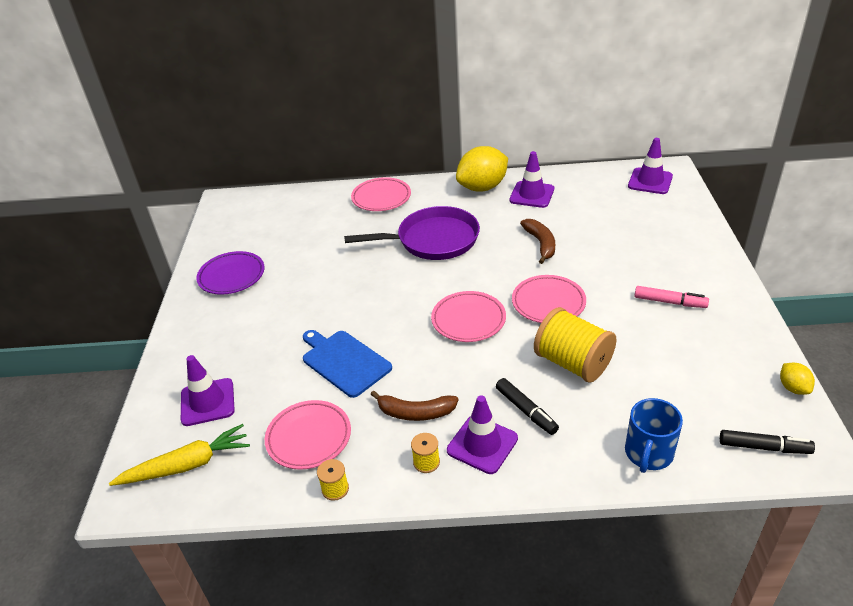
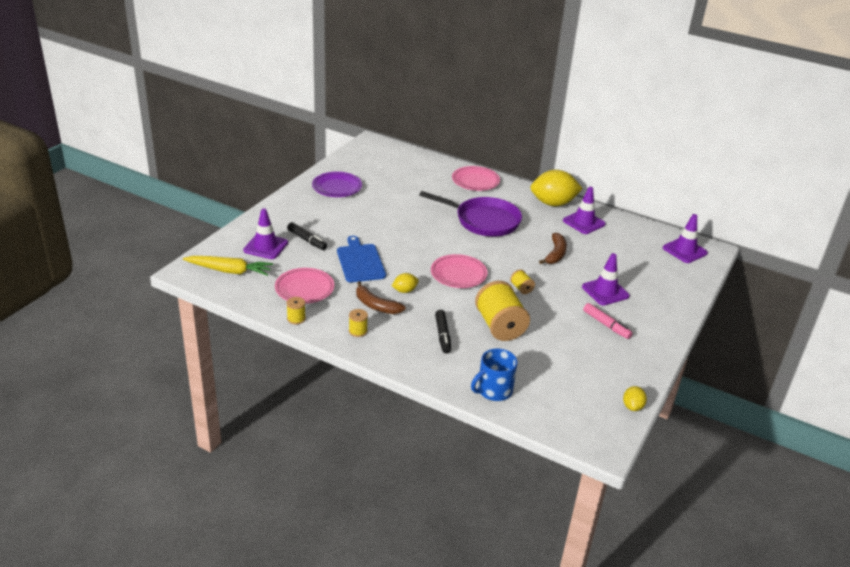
camera: 25 degrees right, 5 degrees down
(430, 373) = (404, 291): none -> yellow lemon
(482, 444) = (398, 338): purple traffic cone -> purple traffic cone (605, 291)
(548, 303) = (521, 288): pink plate -> yellow spool
(764, 447) = (572, 423): black marker -> black marker (307, 240)

